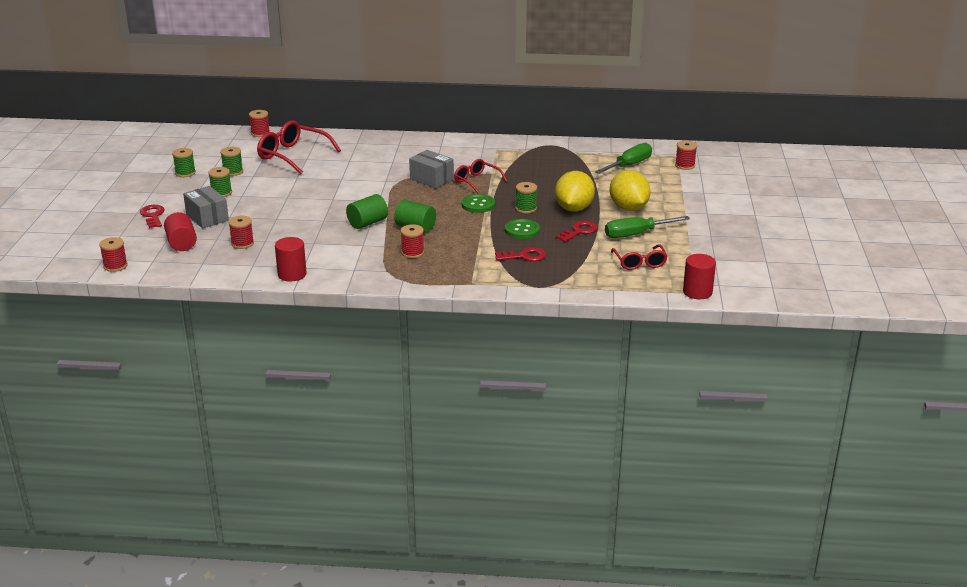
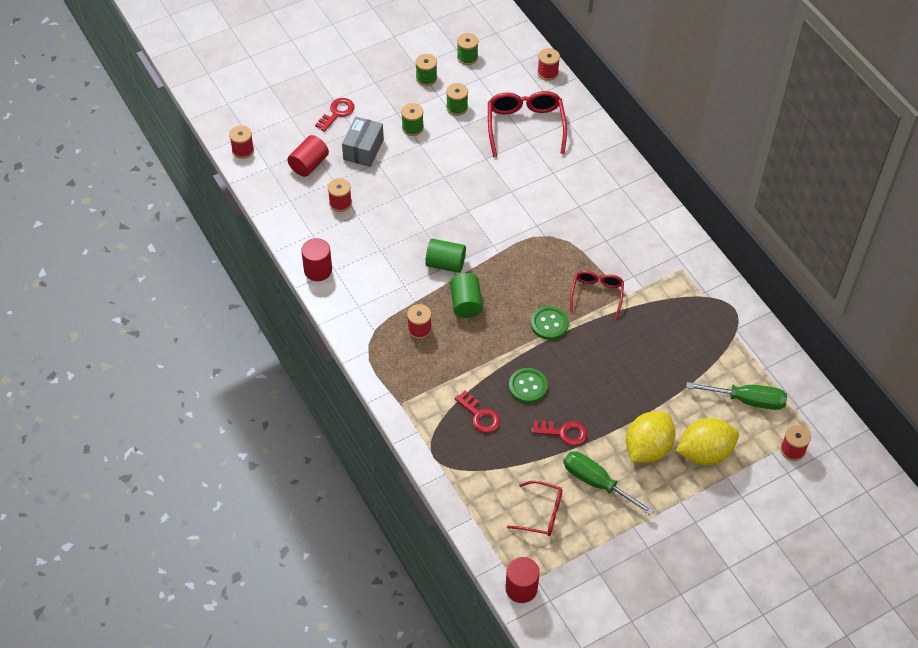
camera: 55 degrees right, 25 degrees up
(431, 179) = (570, 257): grey box -> none
(526, 208) = (574, 365): green spool -> green spool (467, 57)
(574, 209) = (607, 403): yellow lemon -> yellow lemon (704, 453)
(639, 263) = (541, 513): red glasses -> red glasses turned 120 degrees counterclockwise

